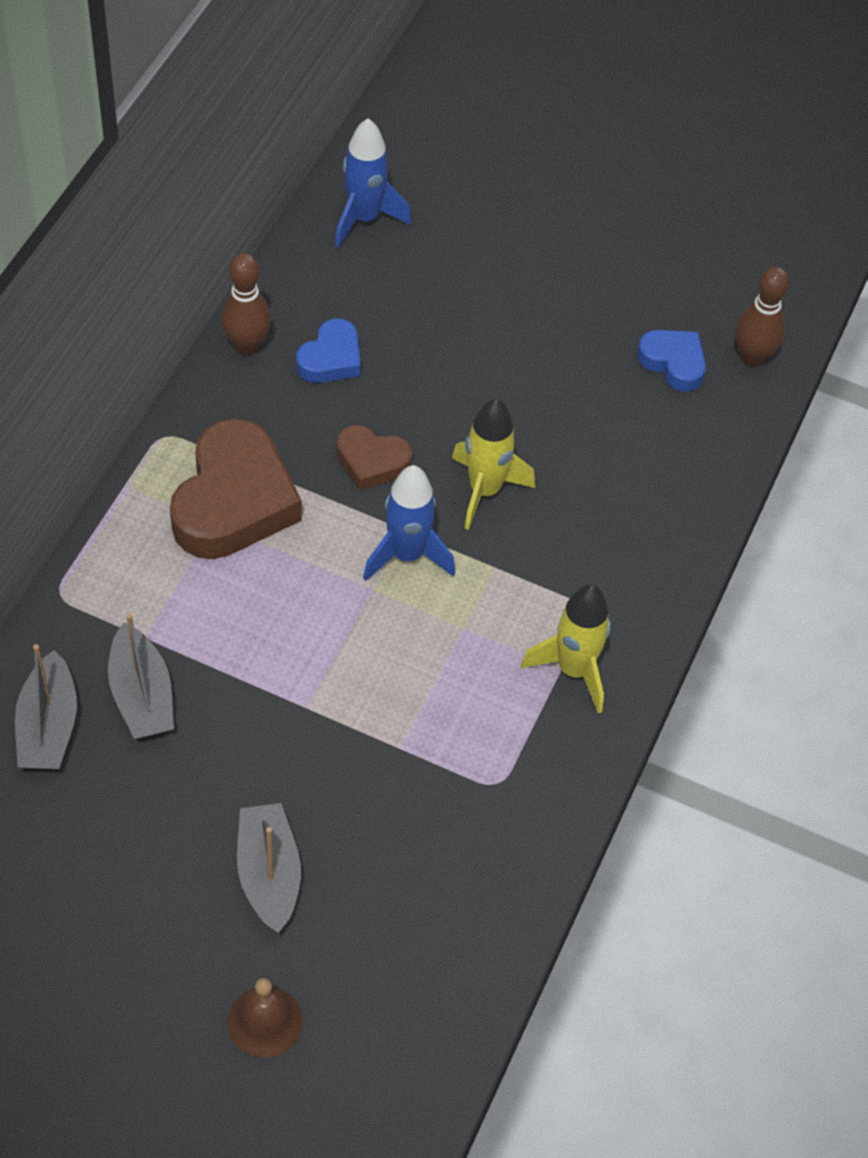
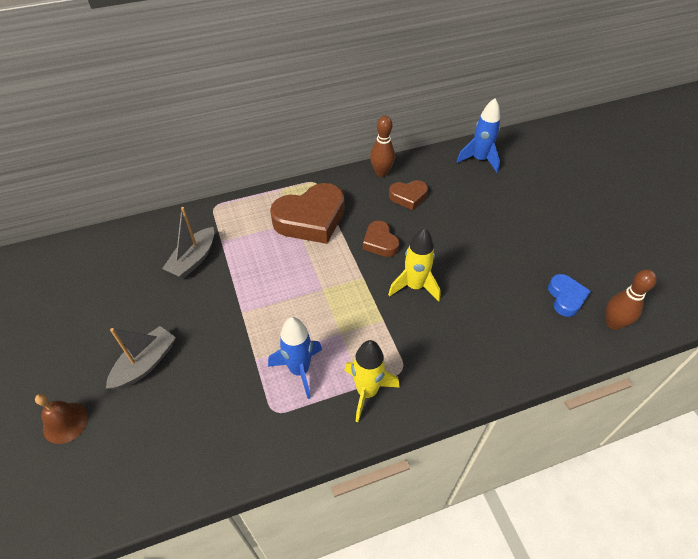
camera: 50 degrees right, 5 degrees down
(48, 726) = (152, 245): grey boat -> none
(331, 358) = (408, 197): blue heart -> brown heart
(407, 555) = (351, 286): blue rocket -> blue rocket (299, 370)

